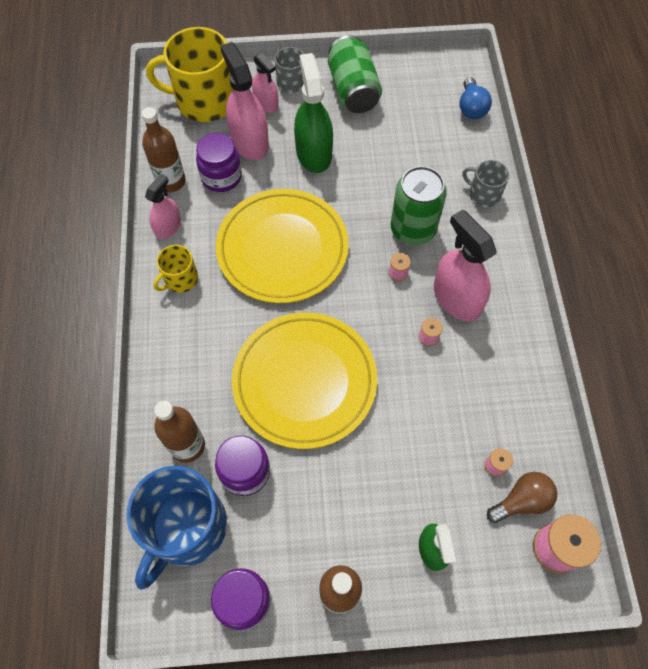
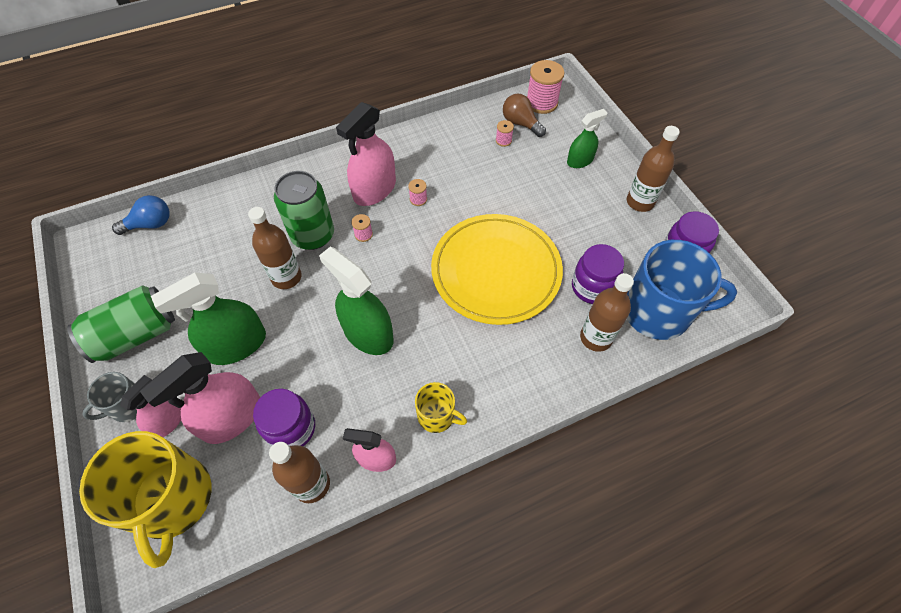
camera: 110 degrees left, 5 degrees down
(282, 249) = (368, 333): yellow plate -> green spray bottle
(370, 199) = (286, 277): none -> brown bottle
(483, 194) = (259, 194): grey mug -> none

